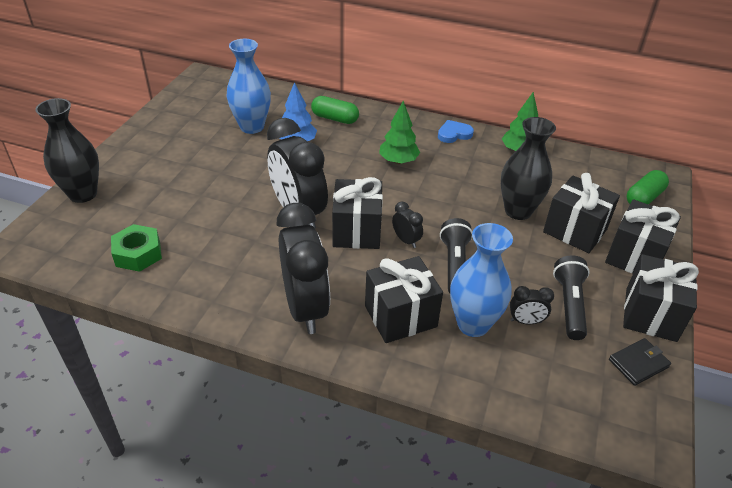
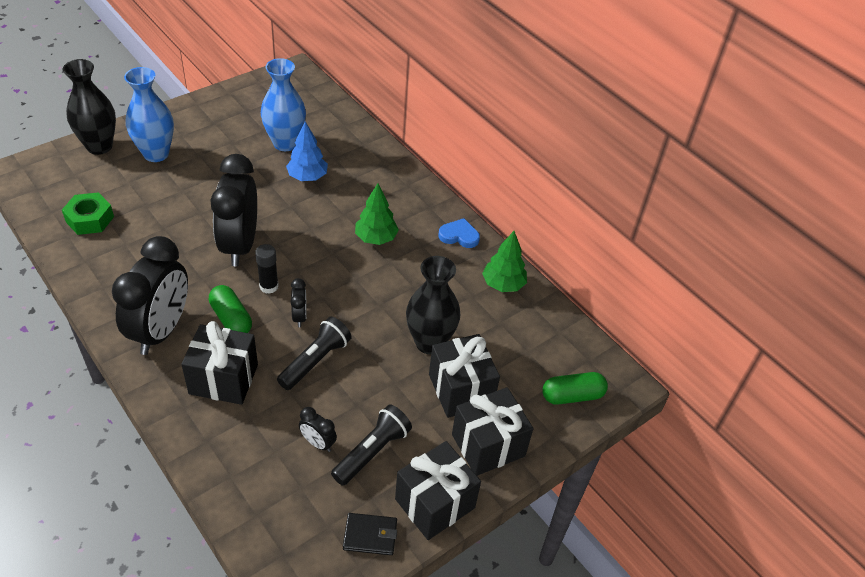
camera: 30 degrees right, 5 degrees up
(335, 118) = (365, 168): green capsule -> green capsule (231, 319)
(357, 231) = (269, 286): black gift -> black glue stick
(473, 324) = (272, 419): blue vase -> blue vase (156, 154)

